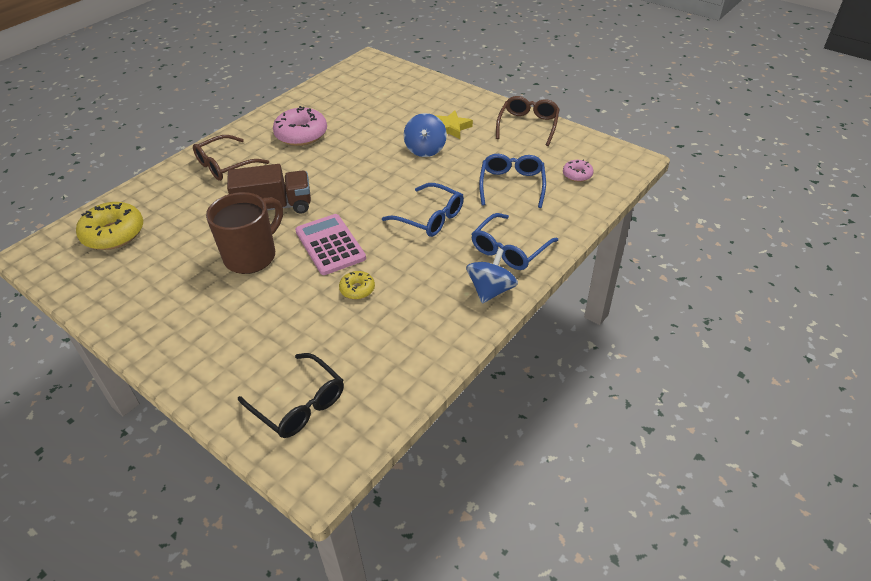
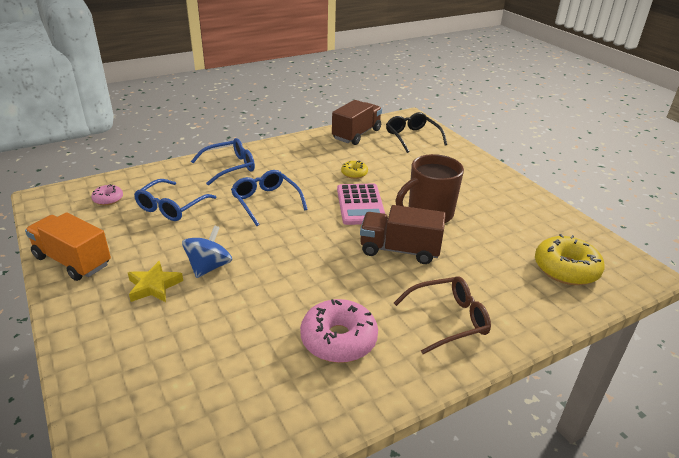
camera: 160 degrees left, 10 degrees down
(391, 377) = (356, 134): none -> brown truck
(491, 290) = (266, 152): blue spinning top -> none
(528, 125) = (73, 261): brown glasses -> orange truck

